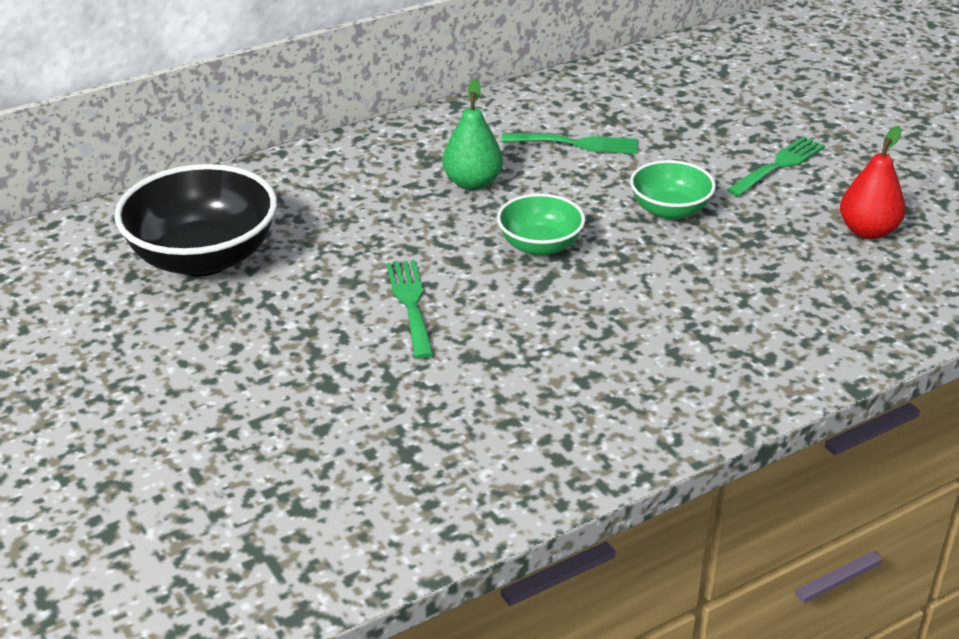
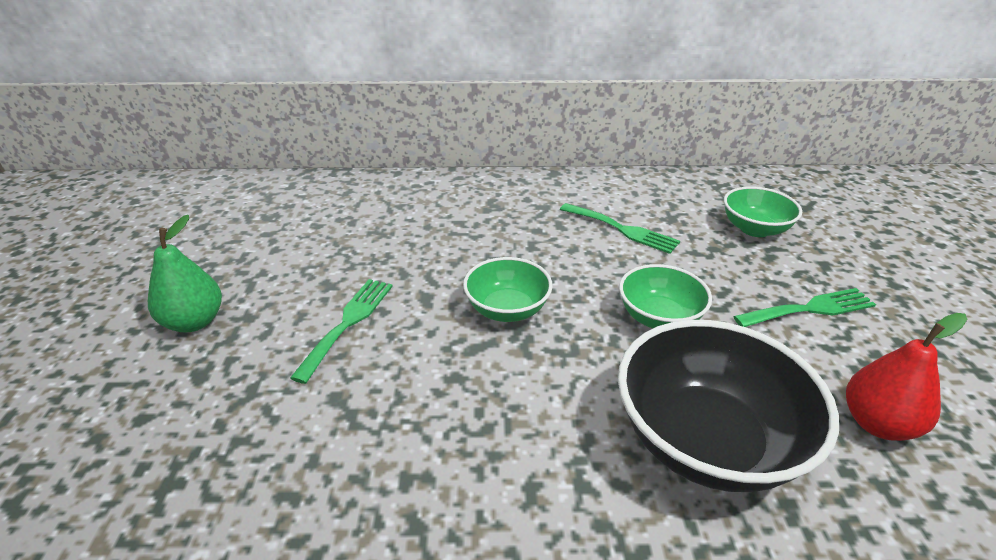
camera: 30 degrees right, 0 degrees up
(203, 258) = (258, 229): black bowl -> black bowl (706, 441)
(472, 183) = (506, 235): green pear -> green pear (194, 322)
(692, 108) = (754, 229): none -> green bowl

